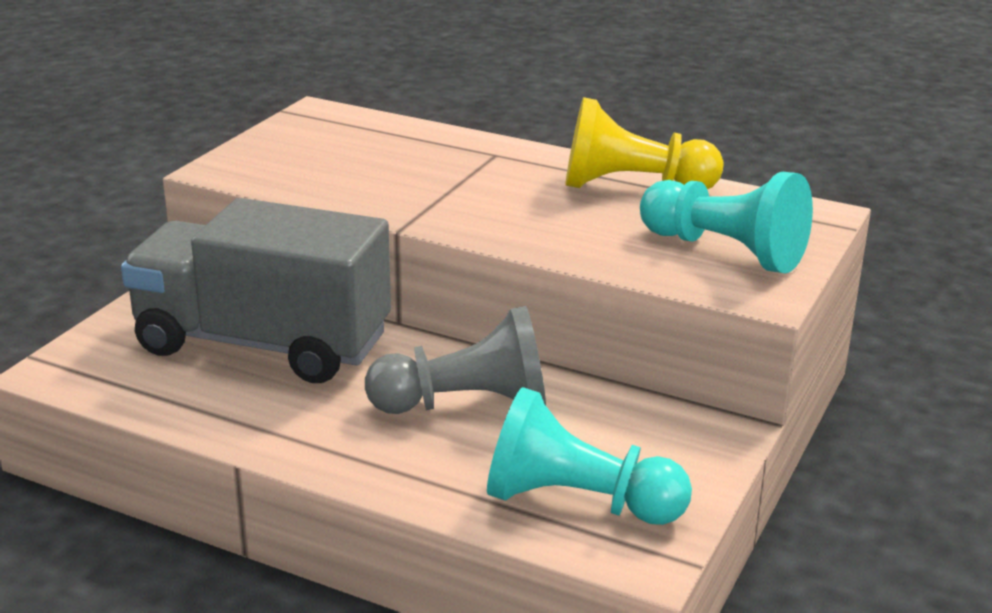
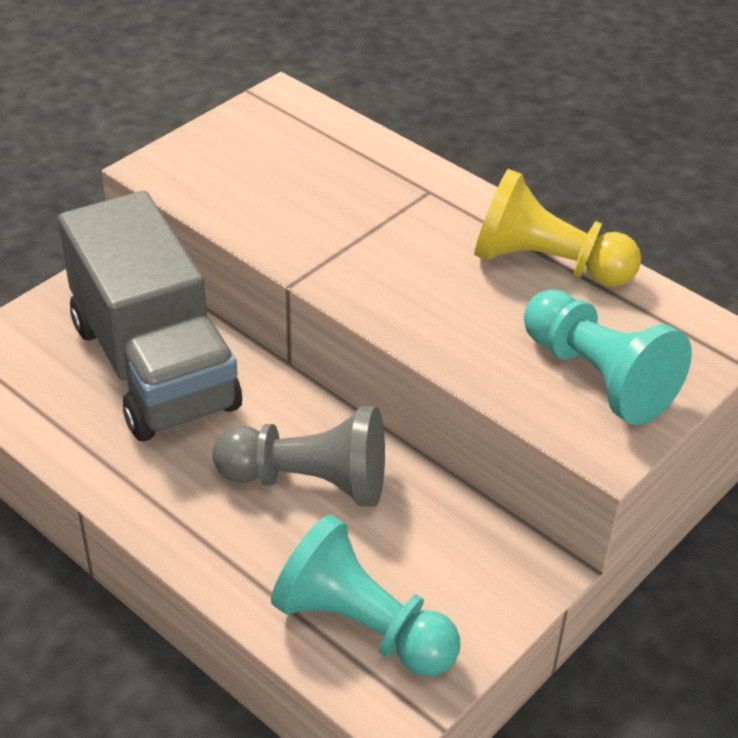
camera: 15 degrees right, 15 degrees up
(262, 344) = (154, 366): grey truck -> grey truck turned 150 degrees counterclockwise

